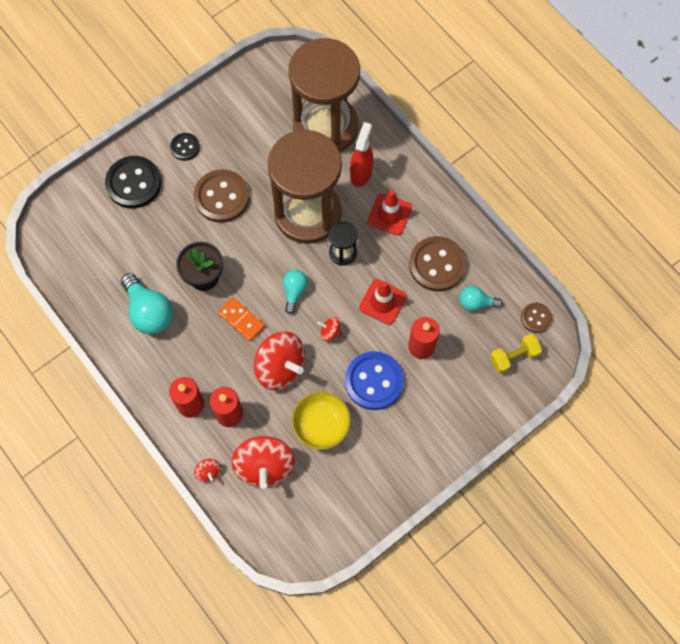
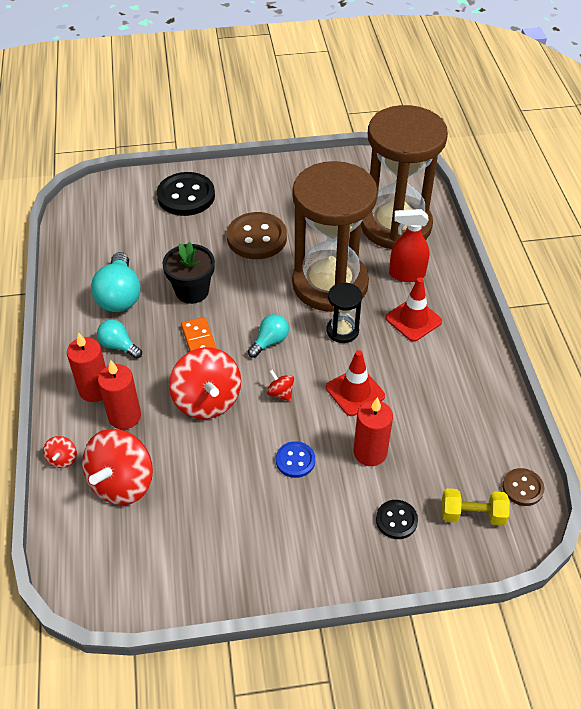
camera: 30 degrees right, 20 degrees down
(185, 147) = (252, 189): black button -> black button (396, 520)
(321, 425) = (209, 474): yellow bowl -> none
(361, 173) = (406, 274): red spray bottle -> red spray bottle turned 135 degrees counterclockwise
(374, 381) = (295, 460): blue button -> blue button, size x0.54
(437, 265) = (436, 385): brown button -> none
(476, 303) = (459, 440): turquoise light bulb -> turquoise light bulb (119, 346)

